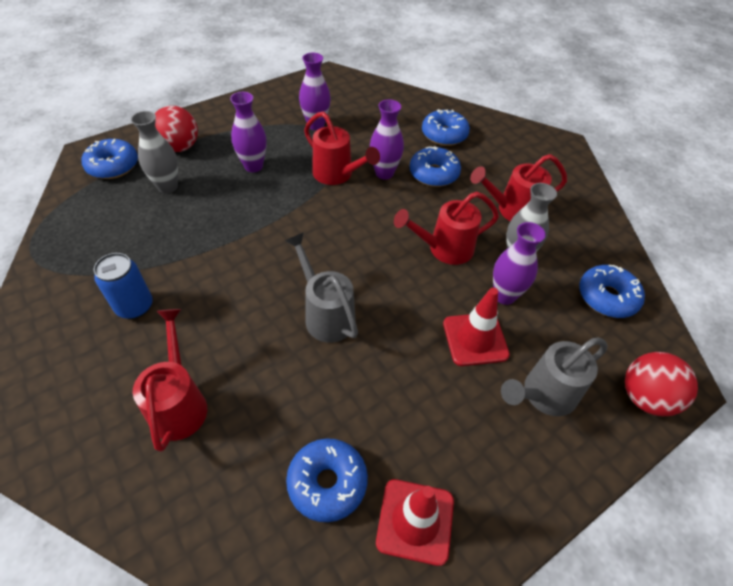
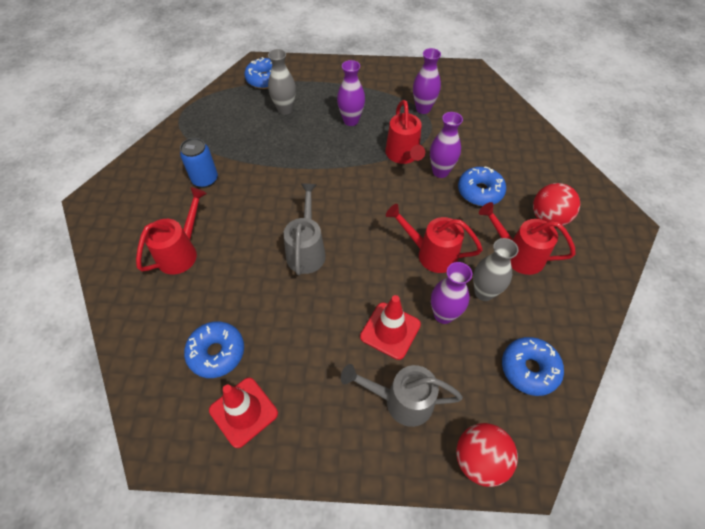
camera: 40 degrees right, 5 degrees up
(180, 147) = (315, 84): red ball -> red ball (548, 218)
(444, 135) = (521, 163): blue donut -> none

